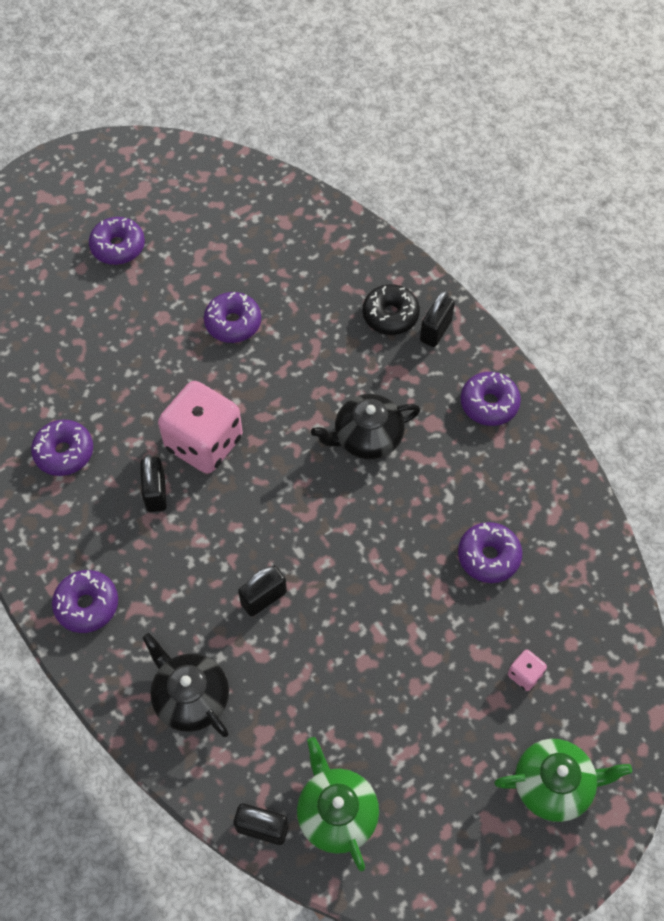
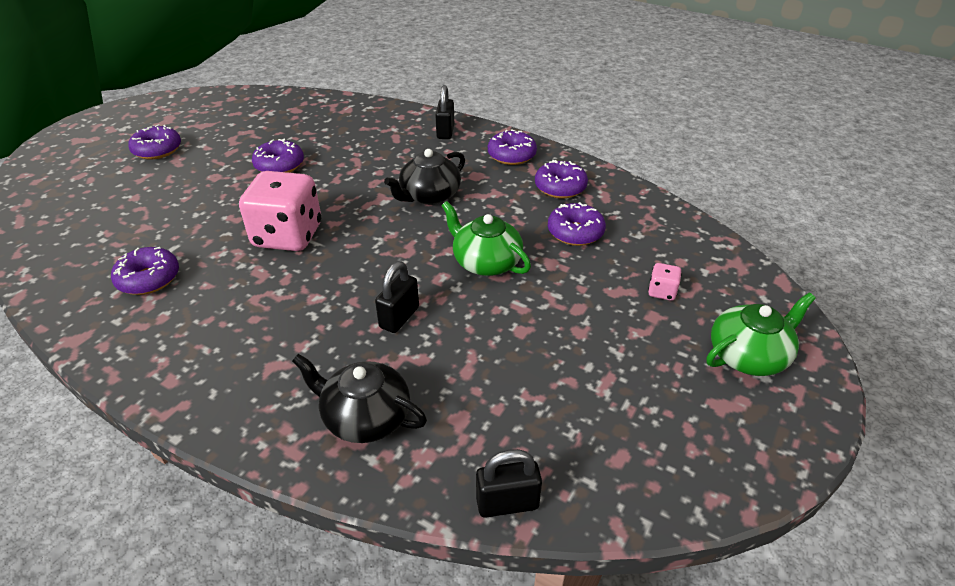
camera: 25 degrees left, 20 degrees down
(87, 605) = (215, 381): purple donut -> purple donut (560, 187)
(156, 493) = (255, 279): black padlock -> none
(336, 813) = (575, 456): green teapot -> green teapot (486, 262)
(390, 315) = (406, 133): black donut -> none

